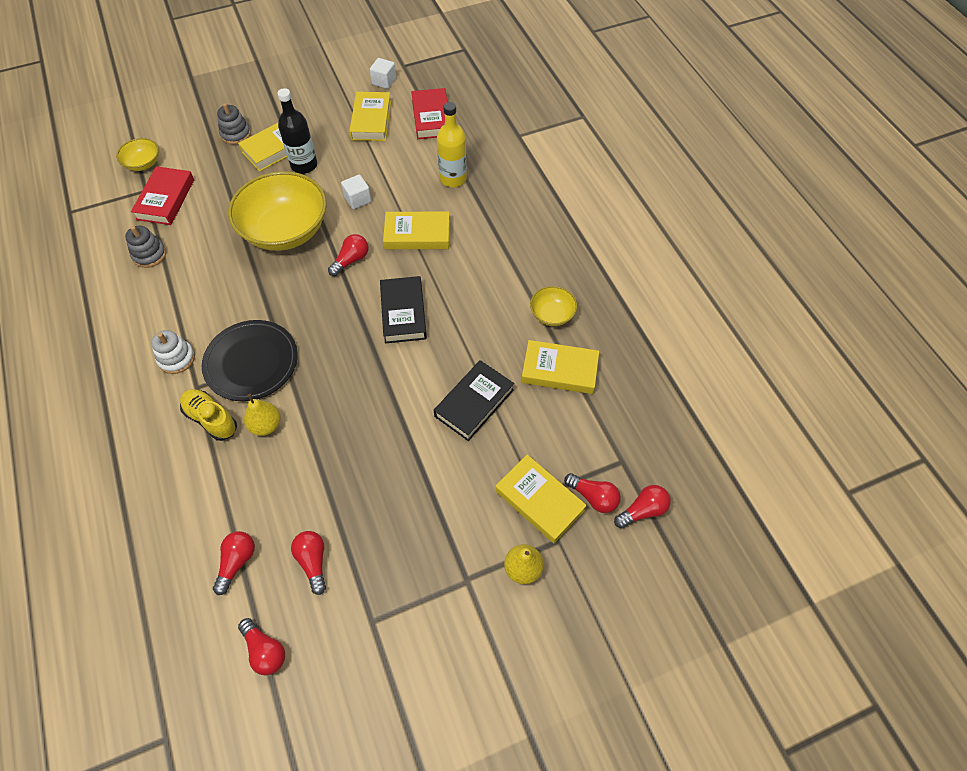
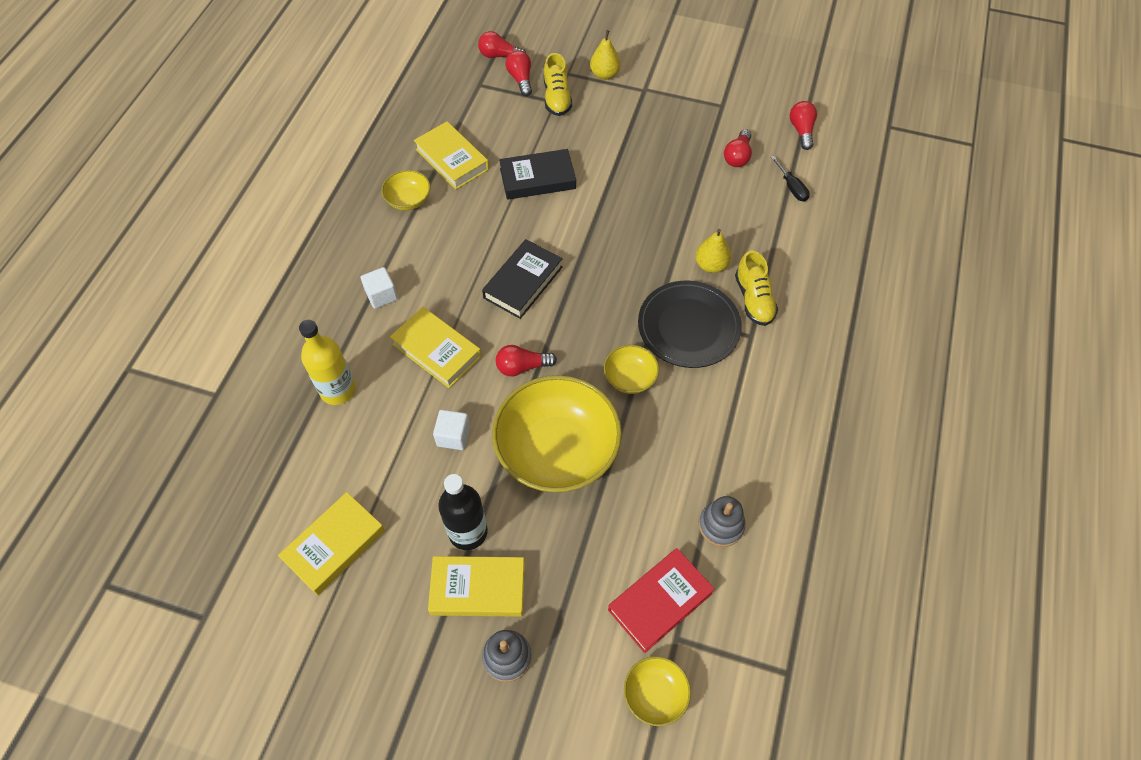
camera: 140 degrees left, 0 degrees up
(176, 358) = (754, 376): white stacking toy -> none
(237, 562) = (791, 187): red light bulb -> black screwdriver
(270, 300) = (630, 378): none -> yellow bowl
(384, 81) = (255, 606): white cube -> white cube (381, 295)
(431, 118) = (268, 494): red book -> none
(539, 501) = (557, 98): yellow book -> yellow shoe

